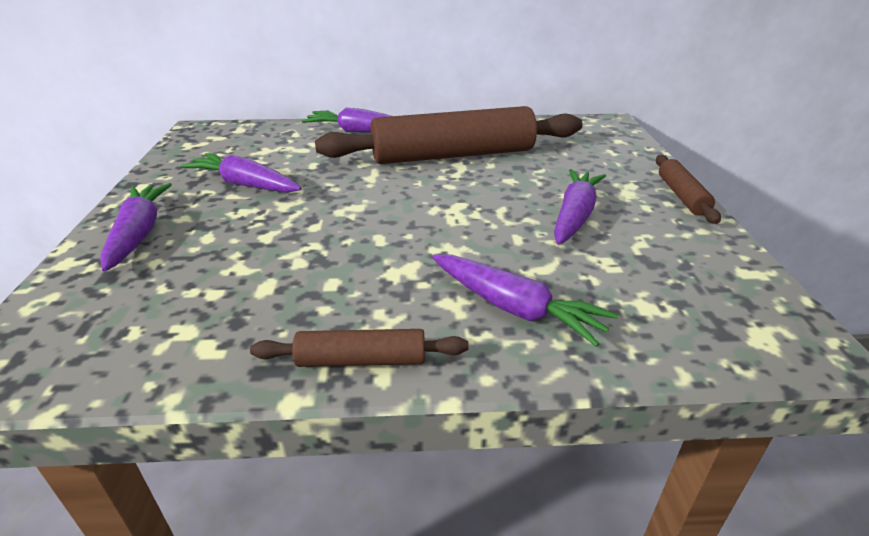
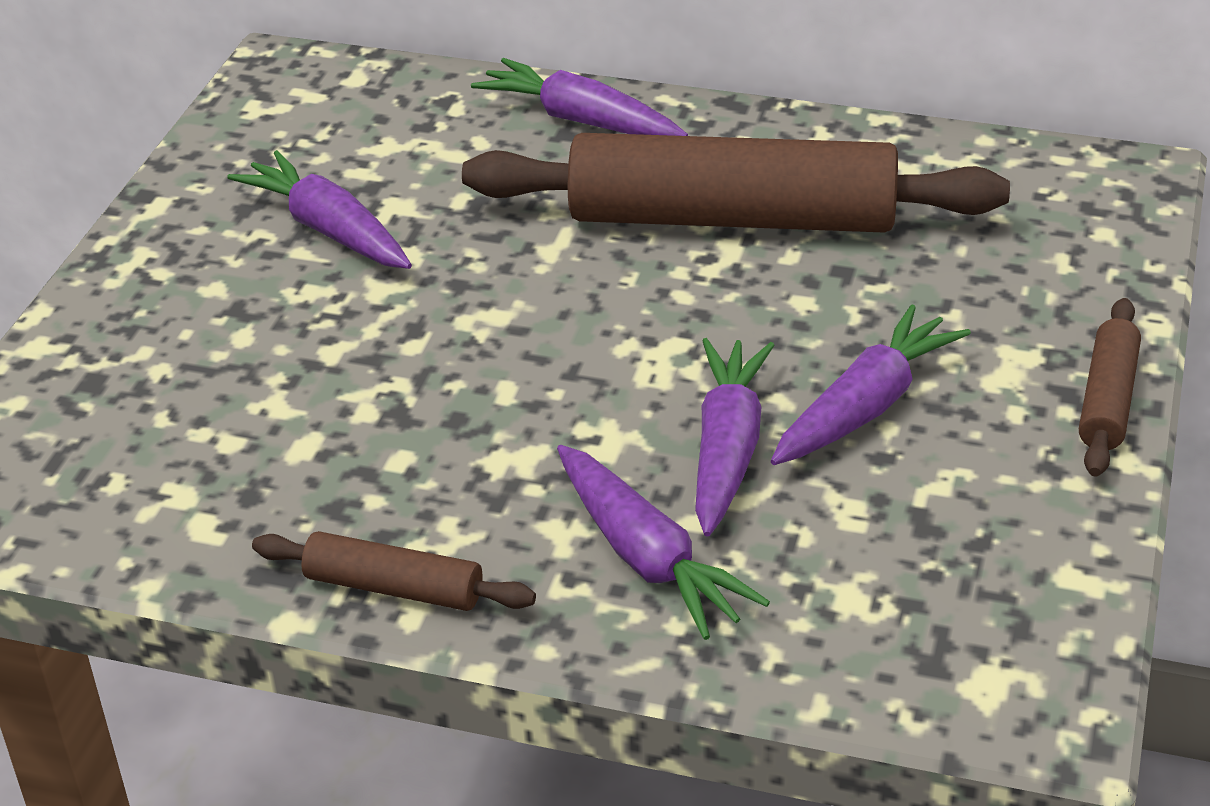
camera: 20 degrees right, 5 degrees up
(139, 234) = (143, 309): purple carrot -> purple carrot (727, 449)

